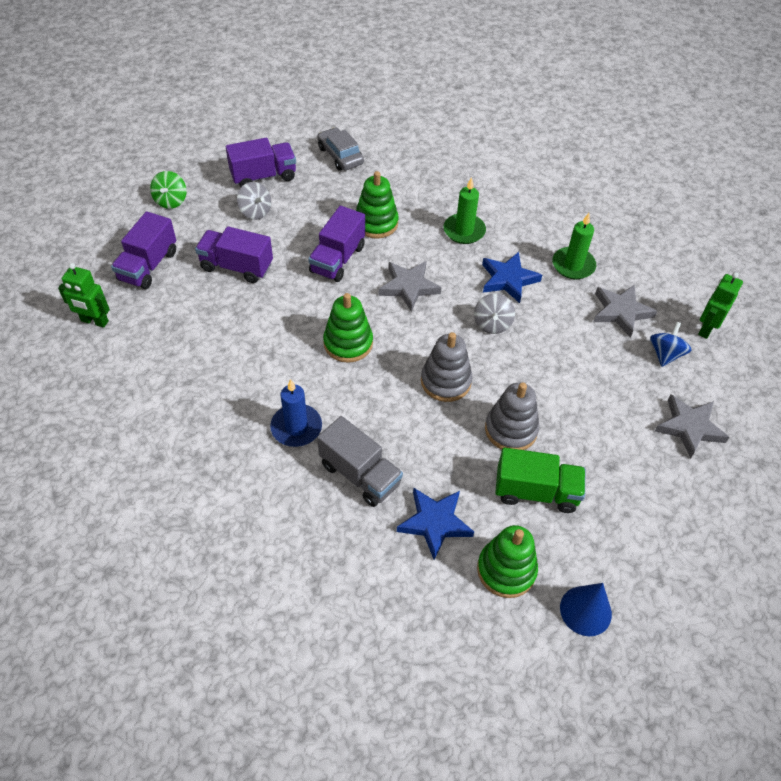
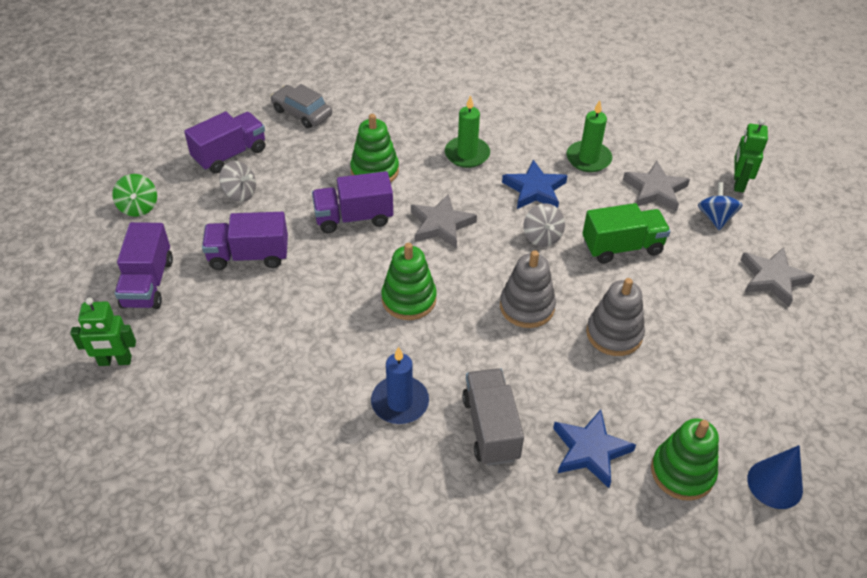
camera: 20 degrees left, 5 degrees down
(337, 259) = (353, 218): purple truck -> purple truck turned 75 degrees clockwise
(360, 474) = (490, 428): grey truck -> grey truck turned 120 degrees counterclockwise
(536, 492) = (669, 386): green truck -> green truck (622, 247)

